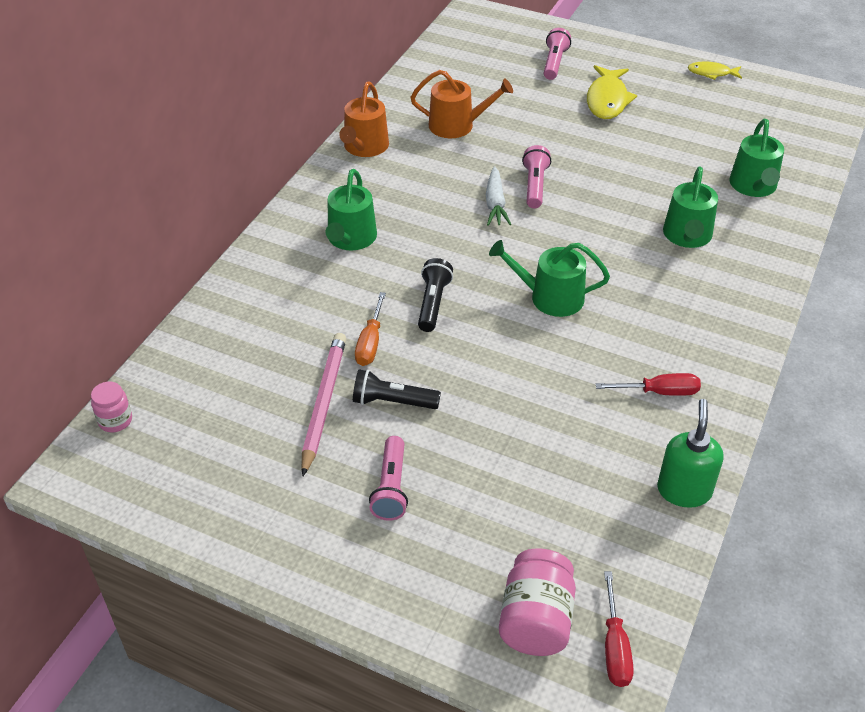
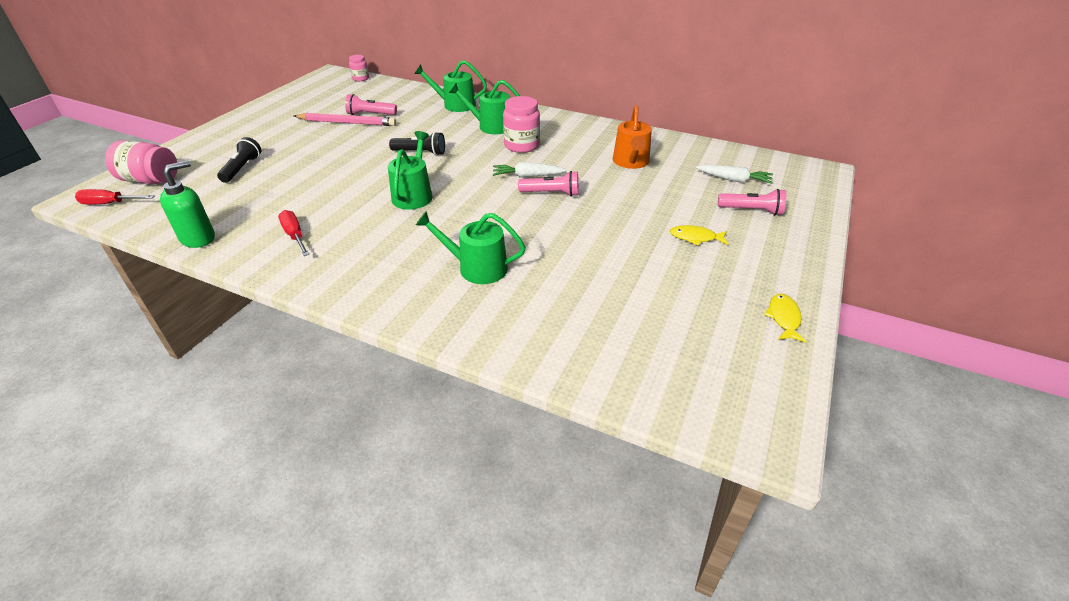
camera: 90 degrees right, 5 degrees down
(364, 147) = (594, 128): orange watering can -> none
(370, 342) = (391, 134): orange screwdriver -> none
(391, 487) = (273, 141): pink flashlight -> pink flashlight (370, 114)
(393, 402) = (338, 141): black flashlight -> black flashlight (242, 168)
(413, 209) = (521, 145): none -> pink jar
(494, 64) = (734, 180): none -> white carrot
(607, 100) = (695, 238): yellow fish -> yellow fish, size x0.59
(659, 392) = (295, 236): red screwdriver -> red screwdriver turned 150 degrees clockwise
(684, 490) = (198, 238): green soap dispenser -> green soap dispenser turned 60 degrees counterclockwise
(753, 186) = (555, 323): green watering can -> green watering can (455, 105)

